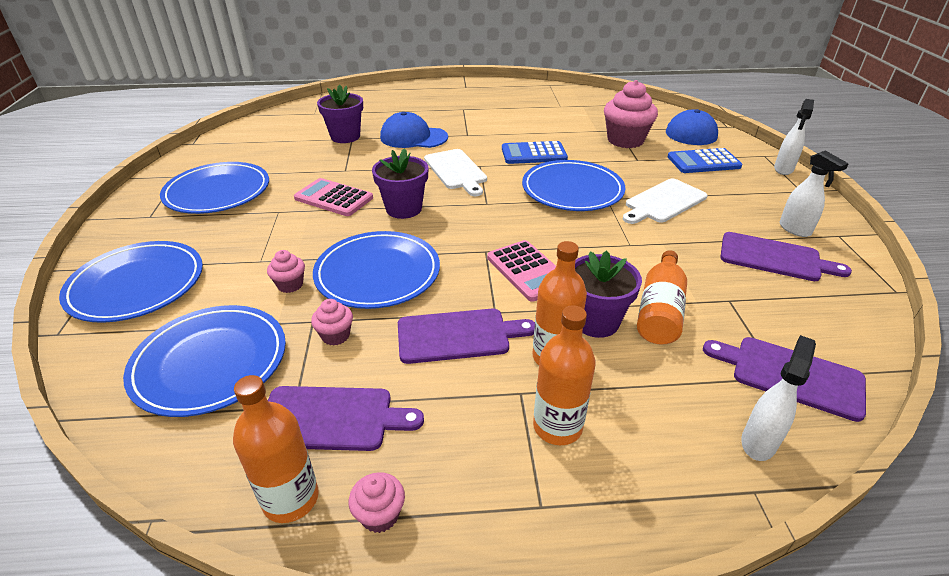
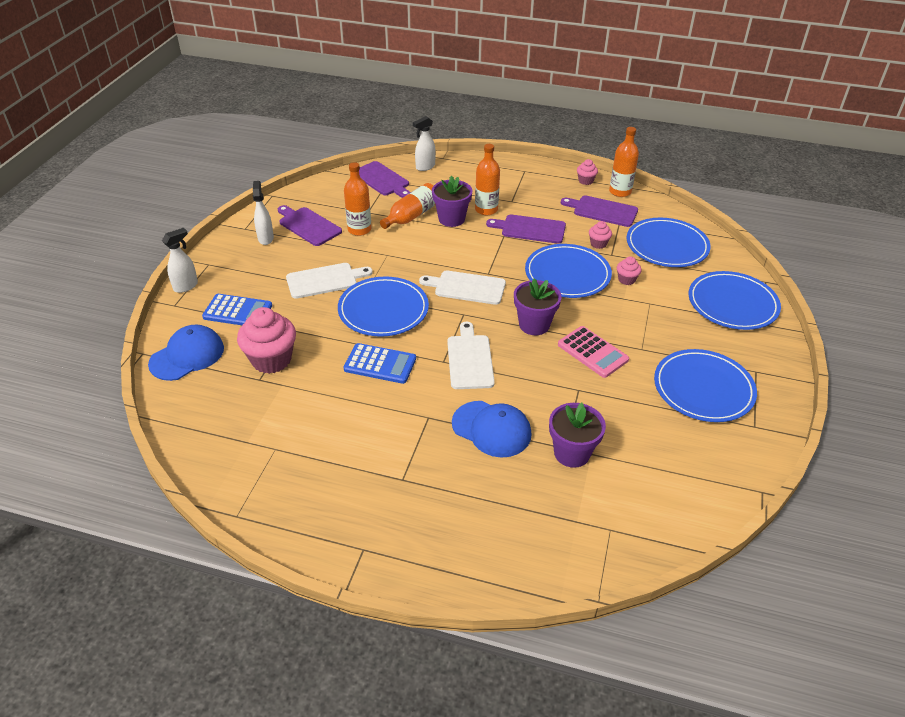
camera: 160 degrees left, 5 degrees up
(501, 229) = (467, 287): none -> white cutting board
(528, 271) = (468, 253): pink calculator -> none
(557, 426) = (503, 187): orange bottle -> orange bottle (359, 229)

